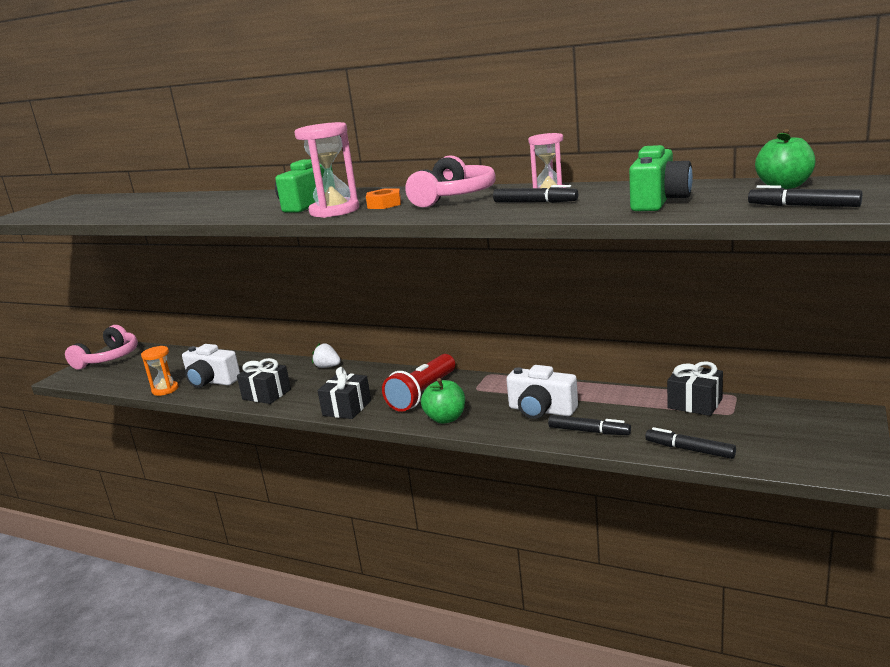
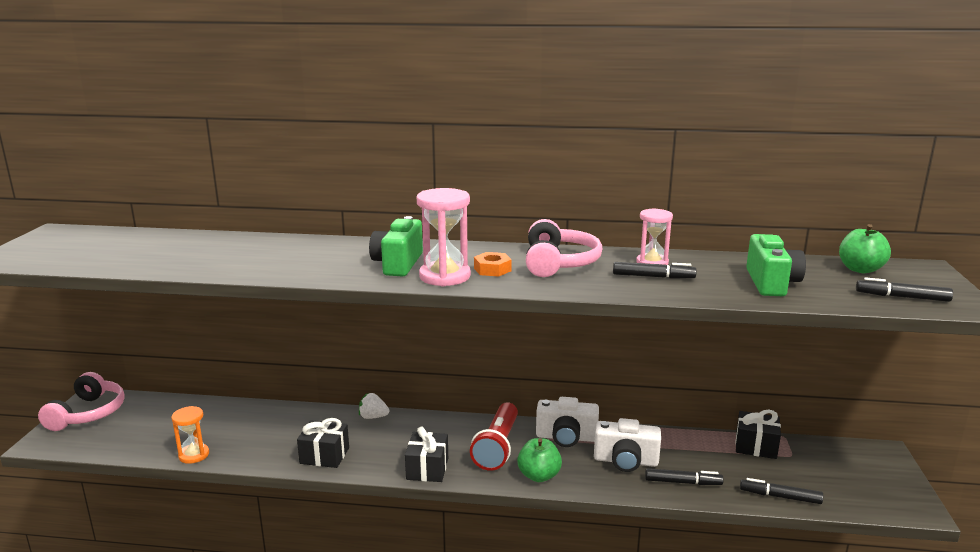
camera: 20 degrees left, 0 degrees up
(211, 381) = (246, 441): white camera -> white camera (566, 437)

